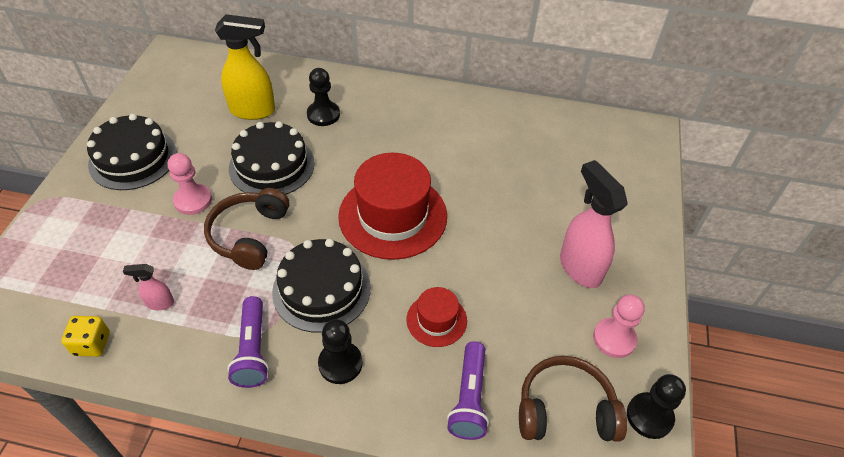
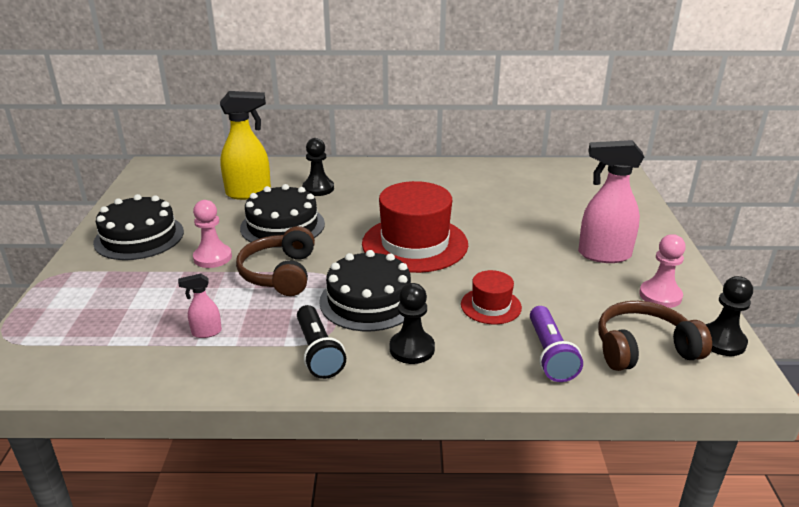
camera: 10 degrees left, 20 degrees down
(92, 344) = (143, 372): yellow dice -> none
(252, 350) = (318, 352): purple flashlight -> black flashlight
(579, 267) = (603, 255): pink spray bottle -> pink spray bottle turned 45 degrees counterclockwise

